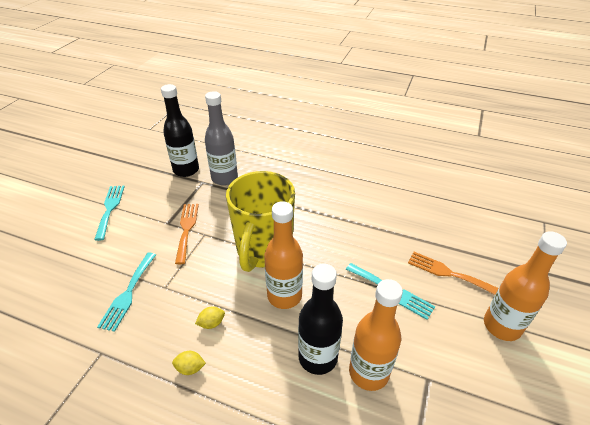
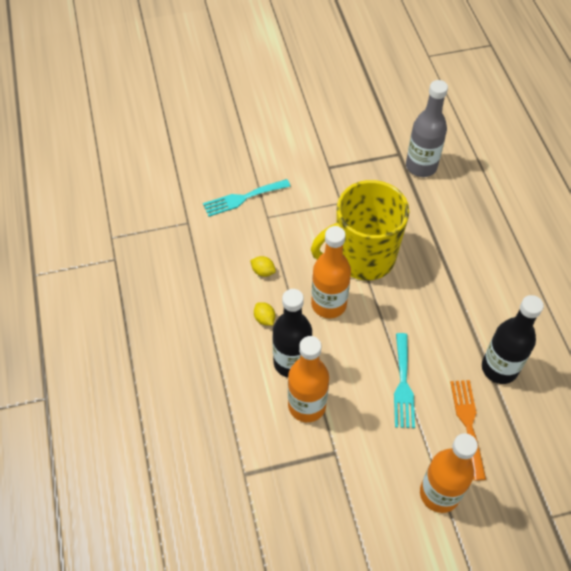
camera: 55 degrees right, 15 degrees up
(110, 209) = (306, 116): turquoise fork -> none
(186, 170) = (402, 129): black bottle -> black bottle (499, 368)
(186, 229) = (334, 186): orange fork -> none
(190, 368) = (219, 284): yellow lemon -> yellow lemon (264, 319)

